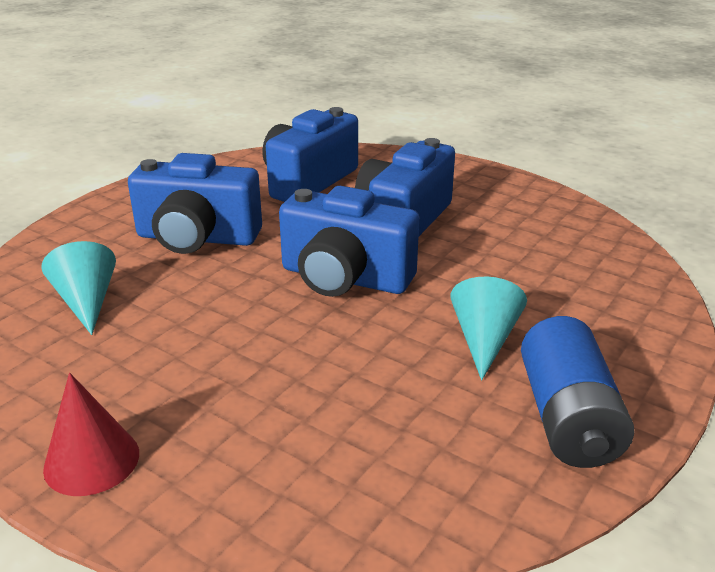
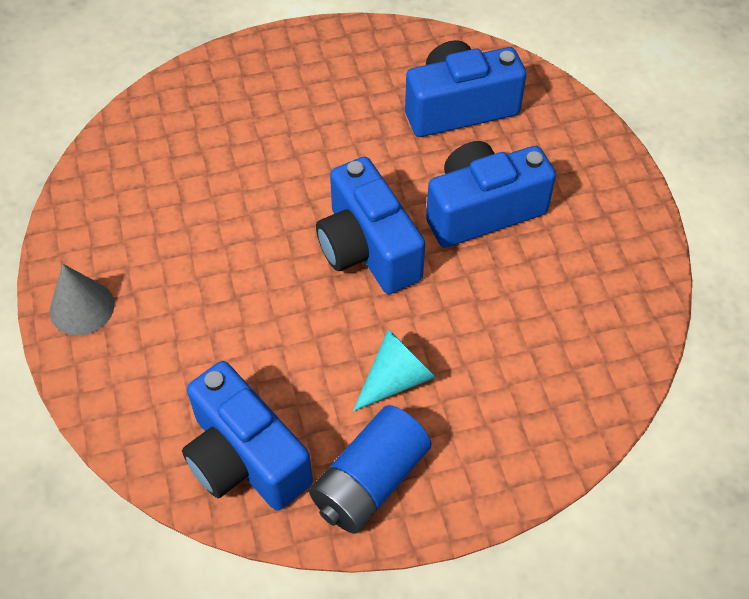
camera: 40 degrees right, 25 degrees up
(87, 302) = (180, 160): turquoise cone -> none
(92, 460) = (82, 308): red cone -> grey cone
(197, 238) = (307, 132): blue camera -> blue camera (245, 458)

